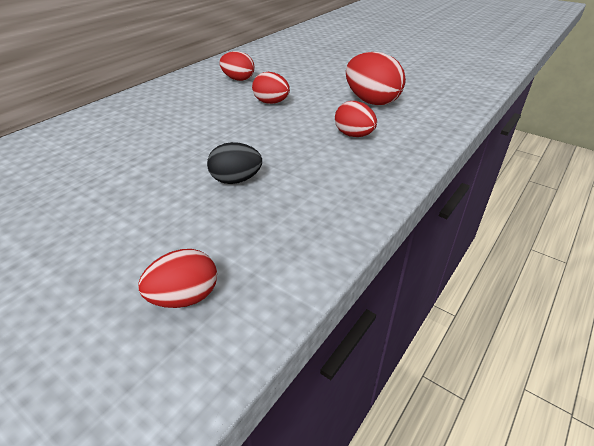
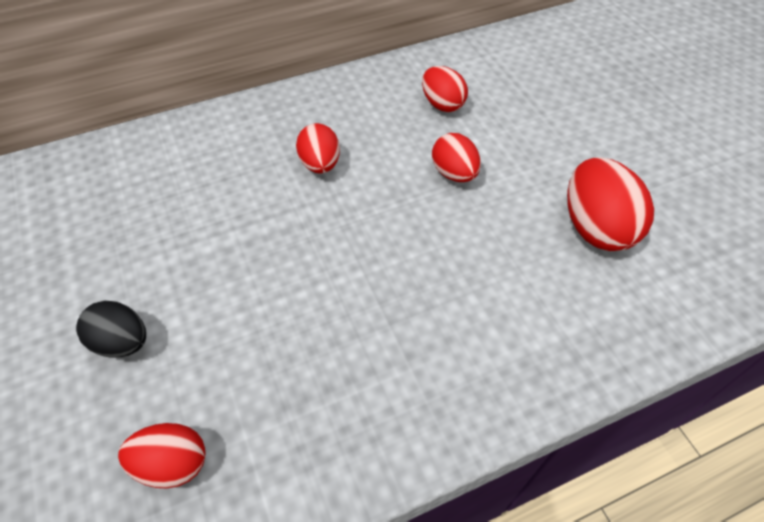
camera: 30 degrees right, 15 degrees up
(236, 180) = (322, 308): black egg -> black egg (122, 342)
(354, 135) = (518, 291): red egg -> red egg (320, 164)

